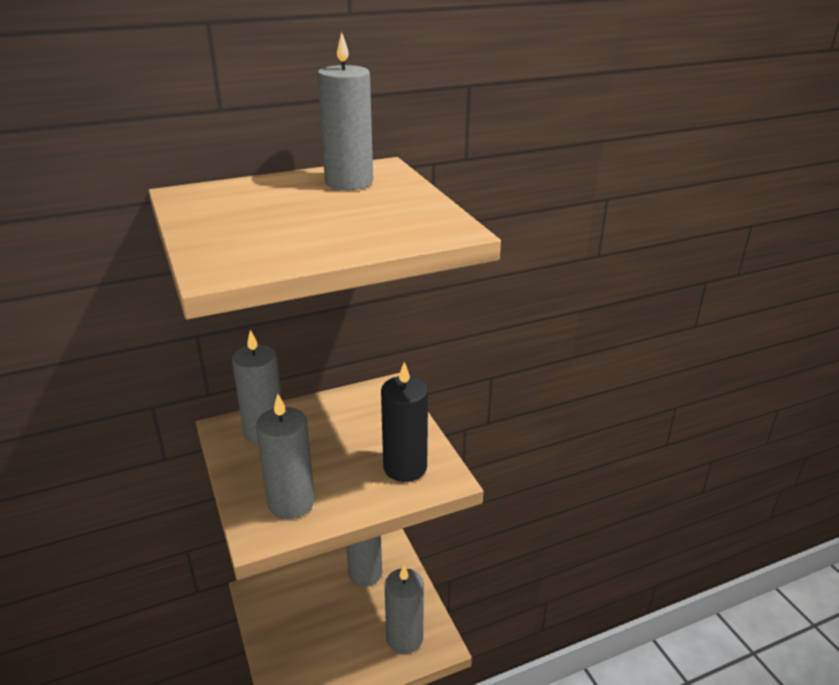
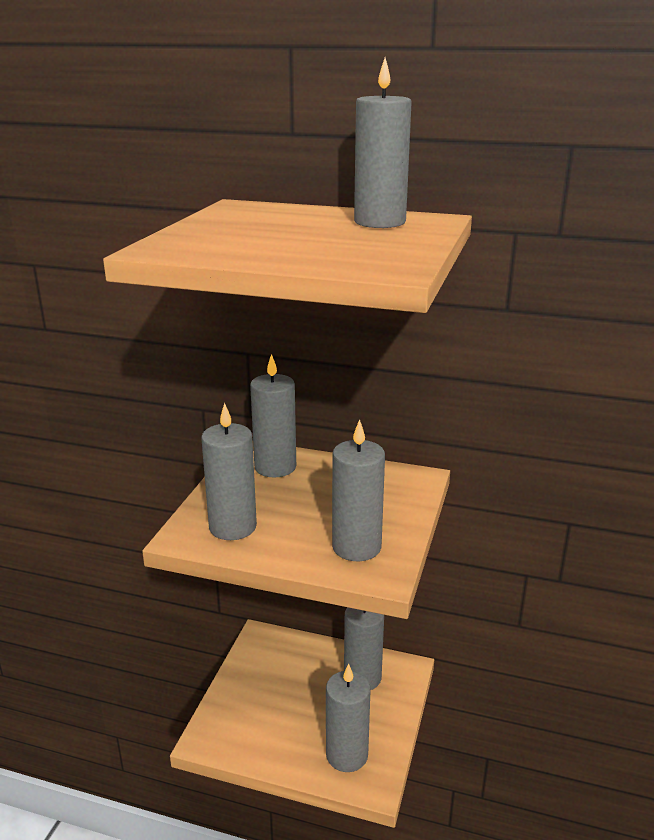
camera: 40 degrees right, 5 degrees down
(405, 467) = (356, 547): black candle -> grey candle

